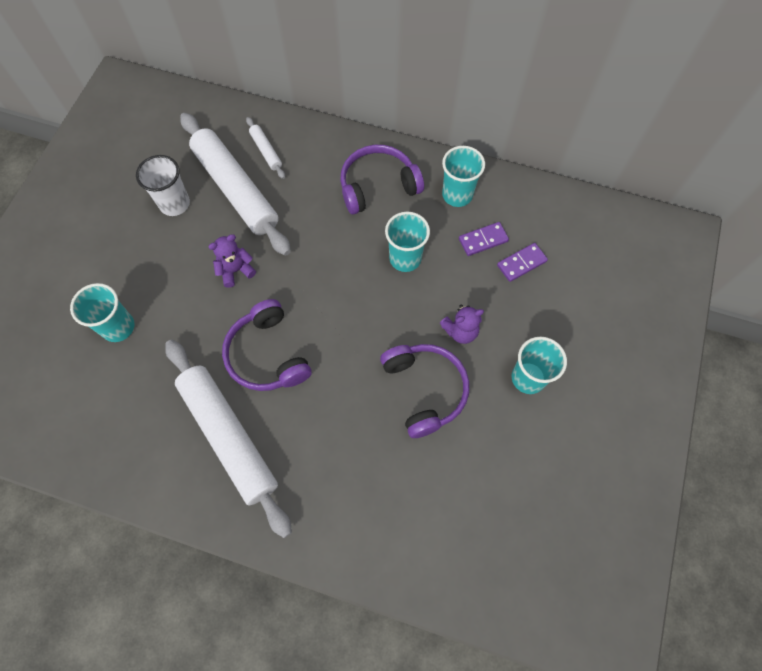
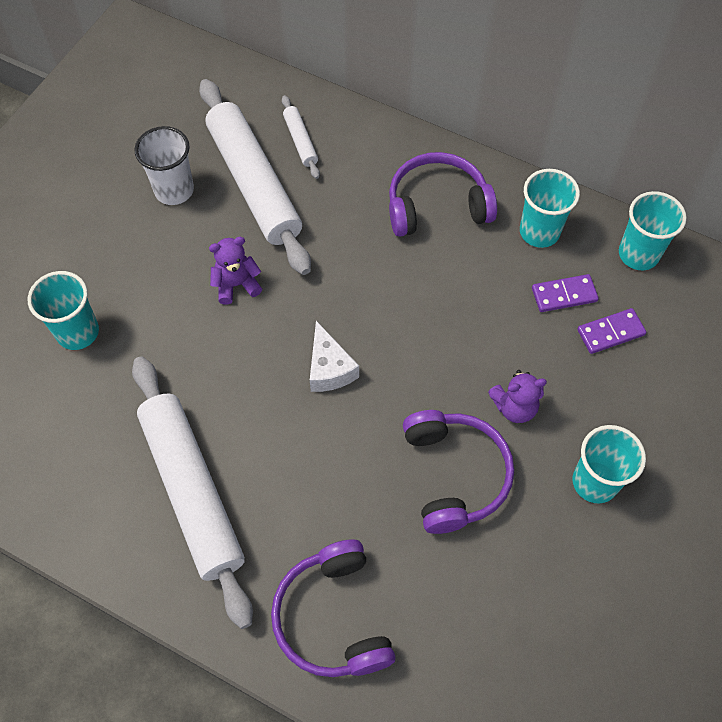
camera: 10 degrees right, 5 degrees down
(267, 355) = (258, 397): purple headphones -> purple headphones (333, 617)
(317, 324) = (329, 368): none -> white cheese
(405, 258) = (457, 303): turquoise cup -> turquoise cup (638, 254)

